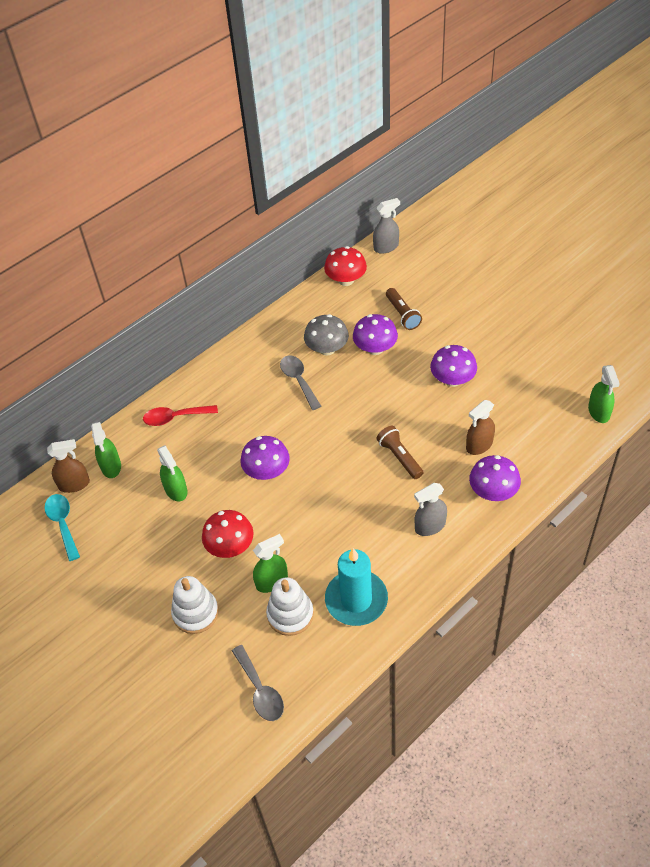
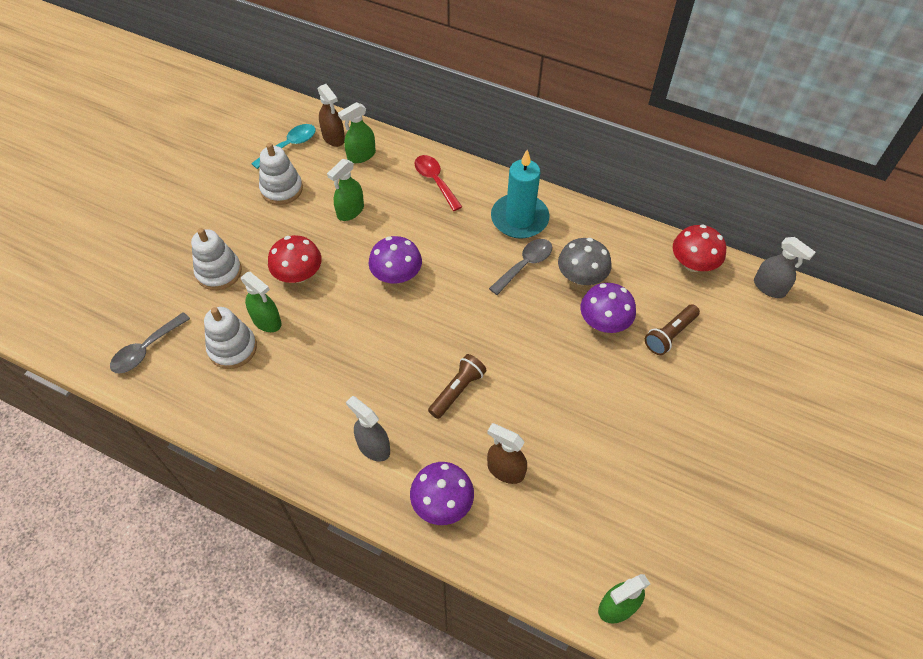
camera: 65 degrees right, 5 degrees up
(117, 541) = (281, 189): none -> white stacking toy
(356, 600) = (262, 401): turquoise candle -> turquoise candle (519, 219)
(452, 379) = (593, 415): purple mushroom -> none

